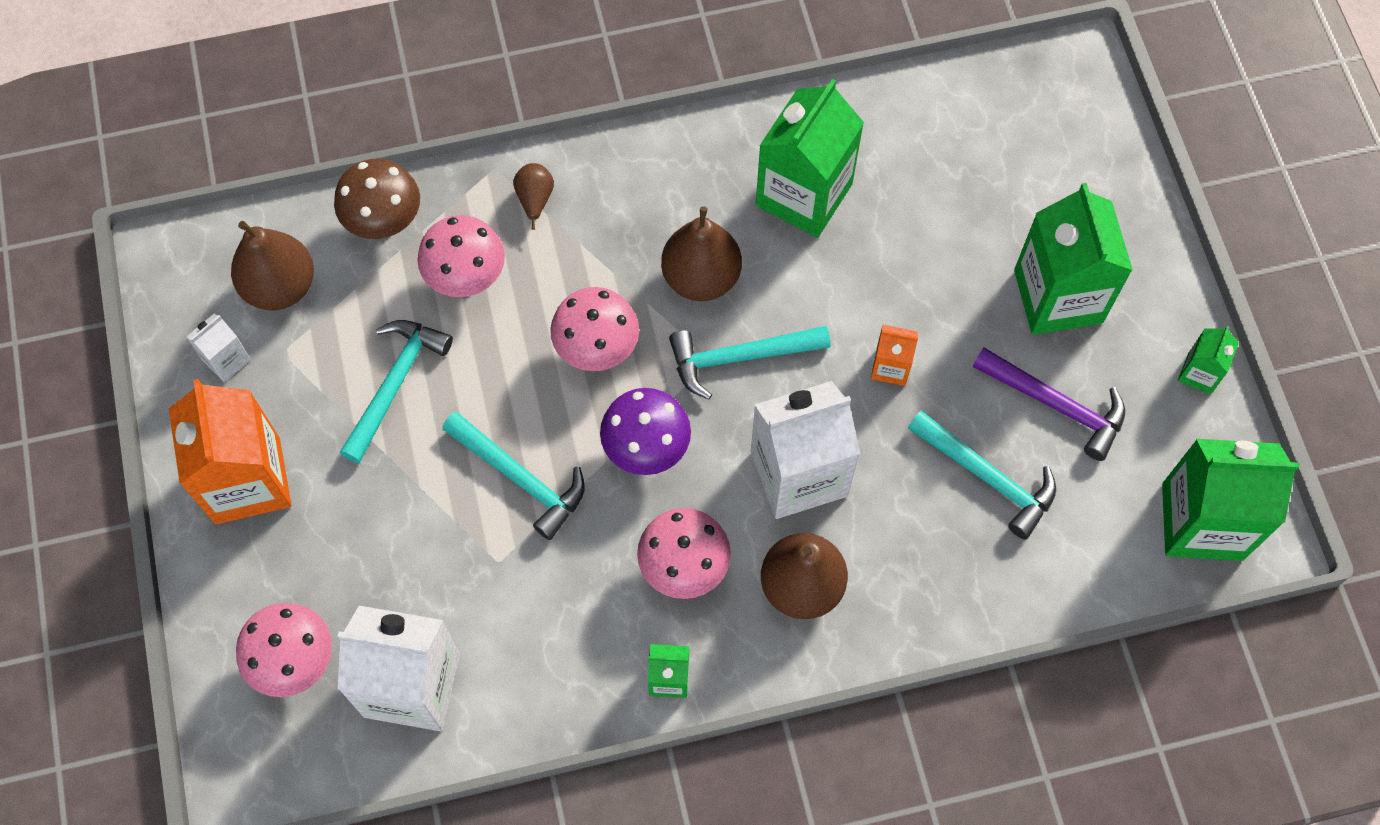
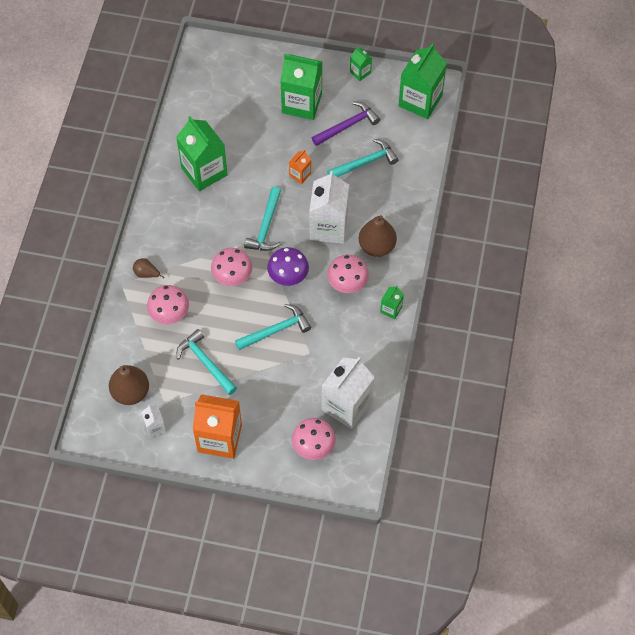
camera: 65 degrees left, 5 degrees down
(384, 222) = (122, 338): brown mushroom -> none
(701, 277) = (221, 225): brown pear -> none

